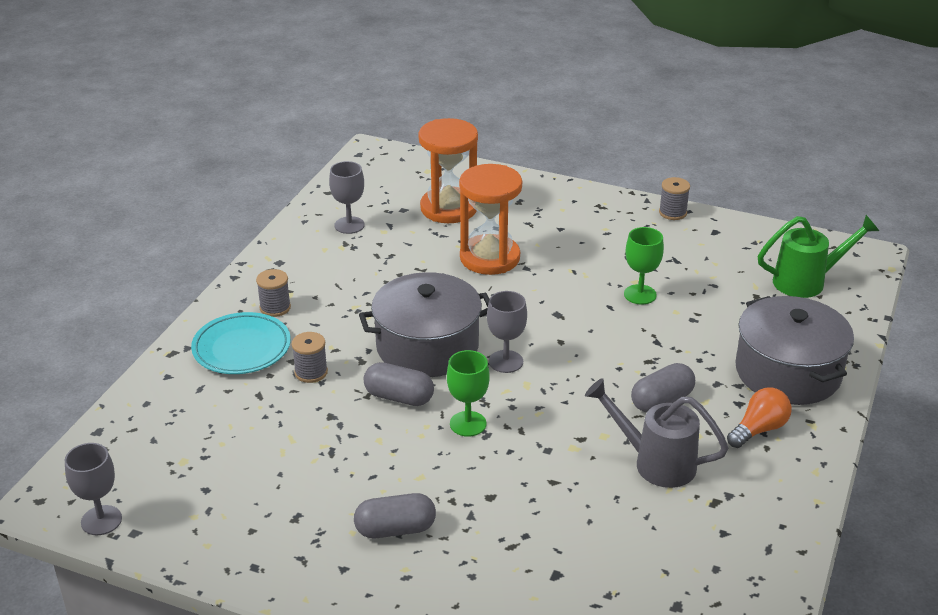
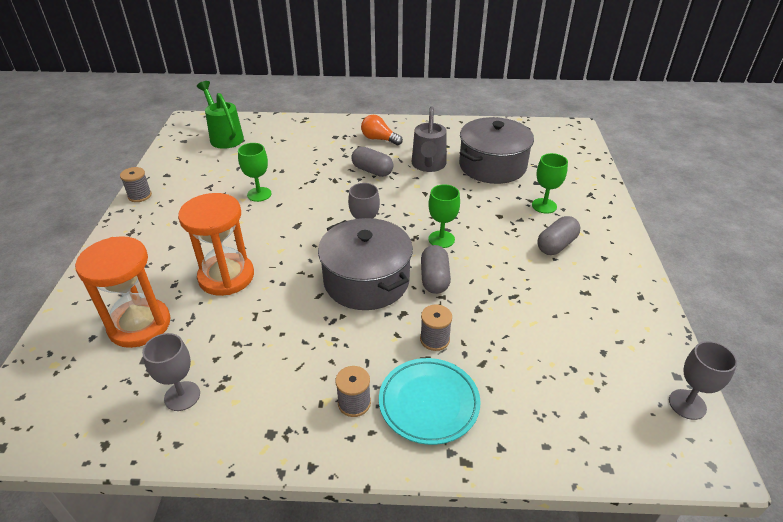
camera: 110 degrees left, 5 degrees up
(395, 529) = (556, 245): grey capsule -> grey capsule turned 75 degrees clockwise
(489, 556) = (544, 206): none -> green goblet
(788, 372) = (323, 135): grey pot -> grey pot (492, 166)

